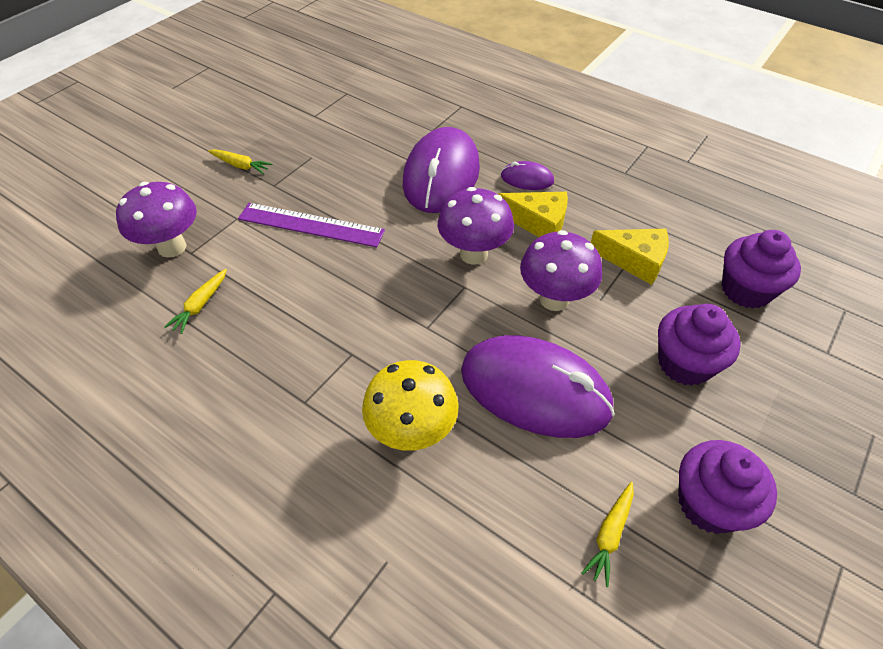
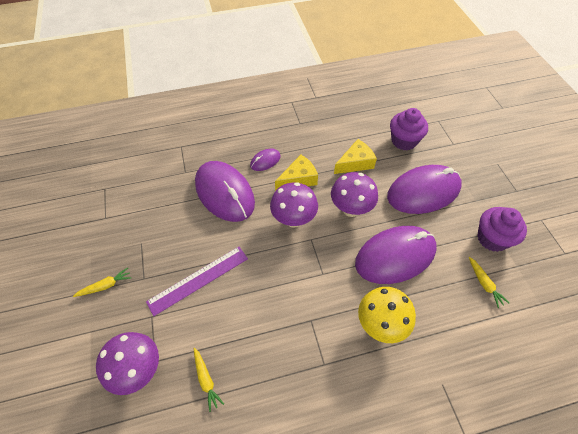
camera: 50 degrees left, 5 degrees up
(684, 363) = (423, 192): purple cupcake -> purple mouse

